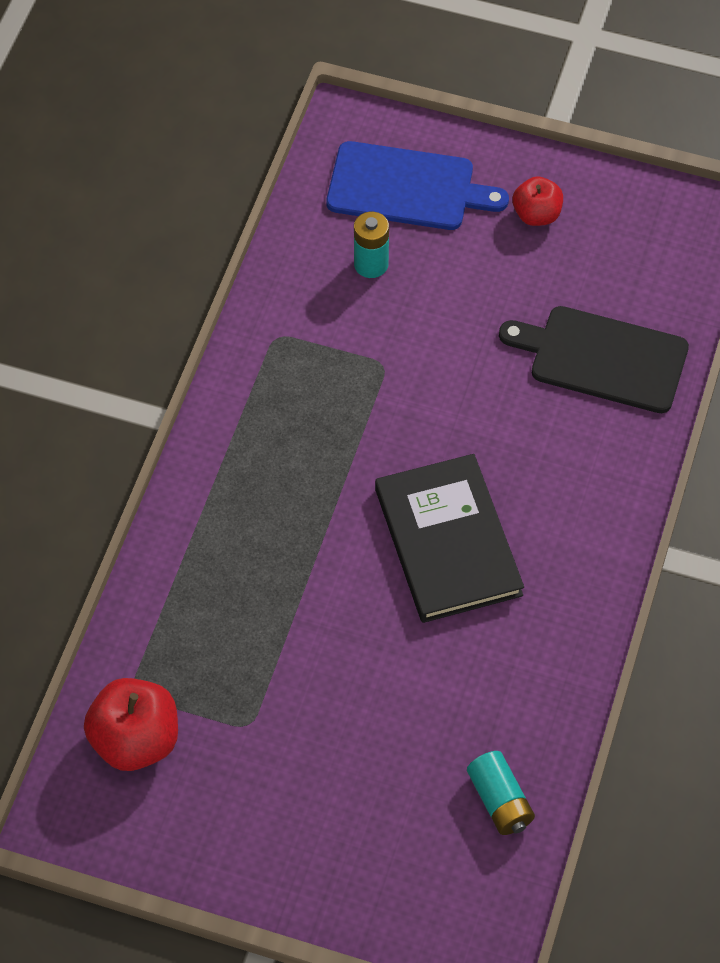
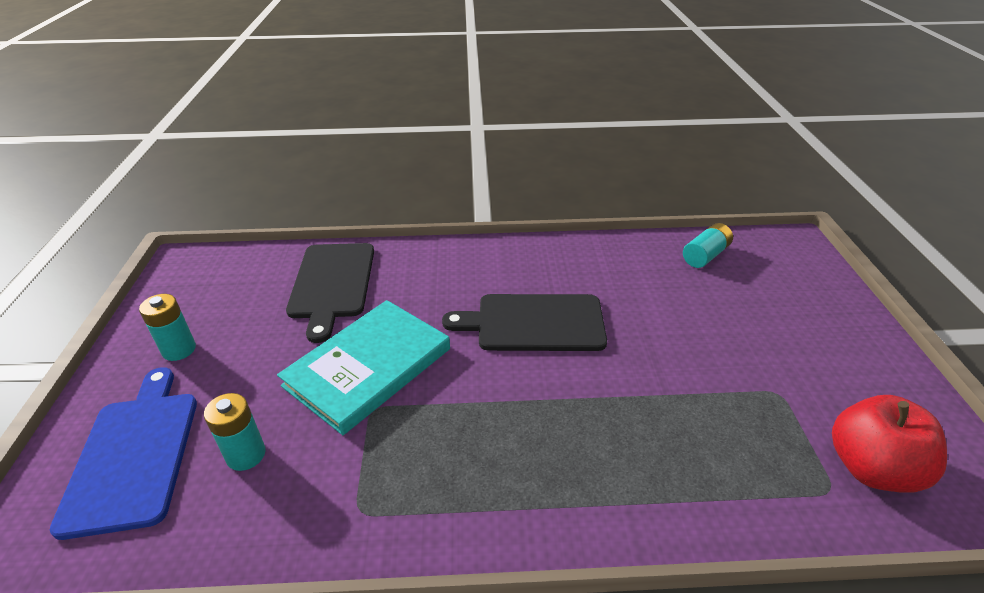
camera: 110 degrees left, 20 degrees down
(442, 370) = (368, 367): none -> turquoise book
(448, 541) = (534, 323): black book -> black cutting board
(536, 215) = (179, 350): red apple -> turquoise battery

